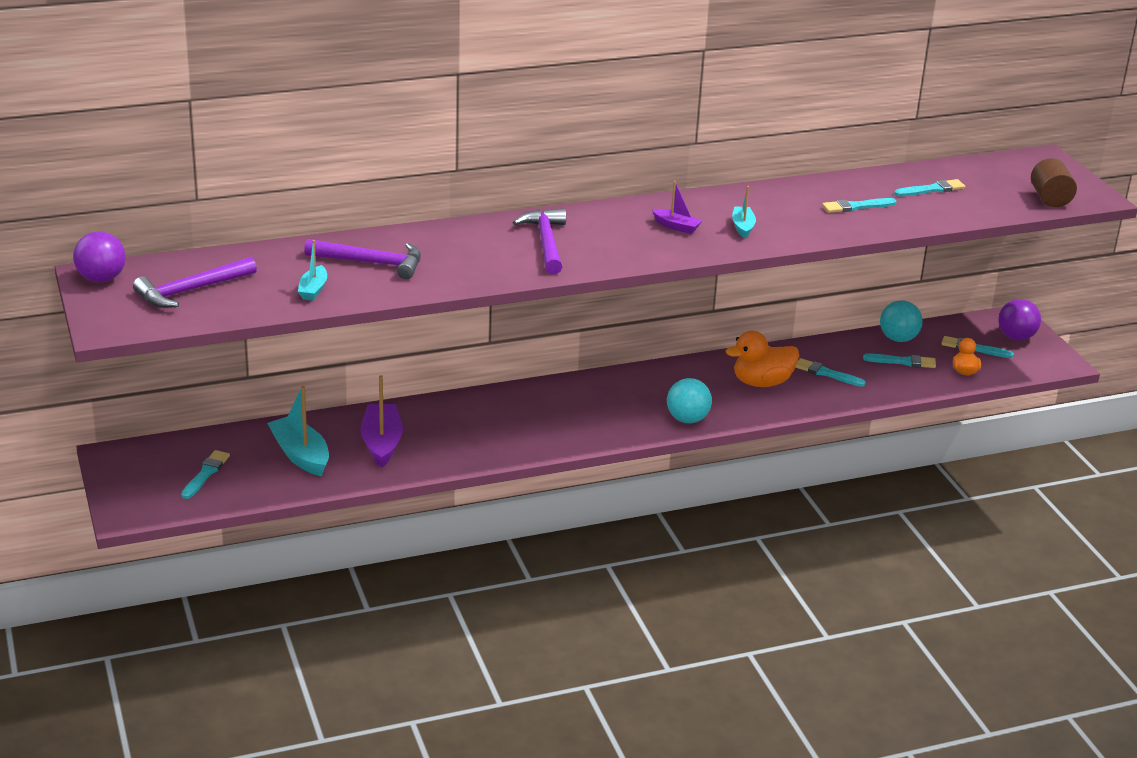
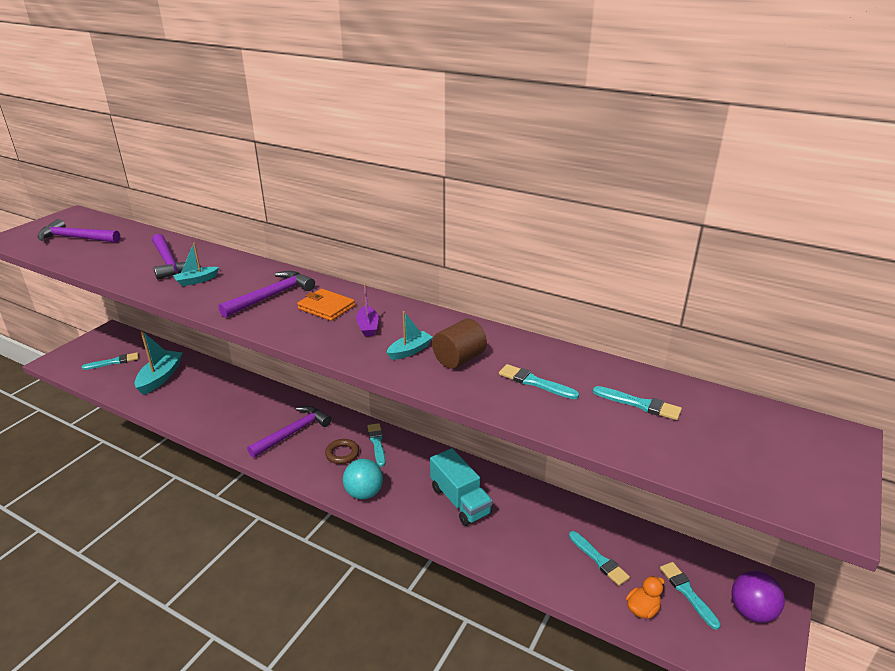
camera: 50 degrees right, 0 degrees up
(101, 279) = (69, 217): purple ball -> none
(313, 290) = (111, 263): turquoise boat -> turquoise boat (196, 280)
(381, 443) = (200, 395): purple boat -> none
(541, 417) = (293, 432): none -> purple hammer
(611, 229) = (326, 307): none -> orange wallet
(615, 407) = (342, 454): none -> brown ring
(762, 382) = (460, 501): orange duck -> turquoise truck
(826, 373) = (519, 526): turquoise brush -> turquoise brush (377, 443)
(898, 339) = (628, 537): turquoise ball -> none
(1050, 199) = (763, 483): brown cylinder -> brown cylinder (459, 359)

